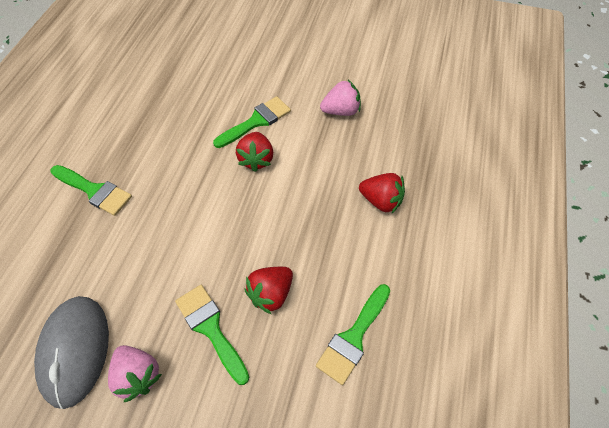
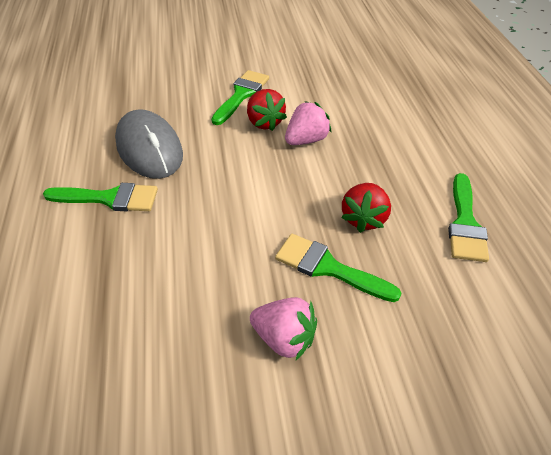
camera: 25 degrees left, 10 degrees down
(75, 350) = (195, 346): grey mouse -> grey mouse (149, 149)
(341, 111) = (314, 67): pink strawberry -> pink strawberry (306, 140)
(381, 201) = (403, 118): red strawberry -> none

